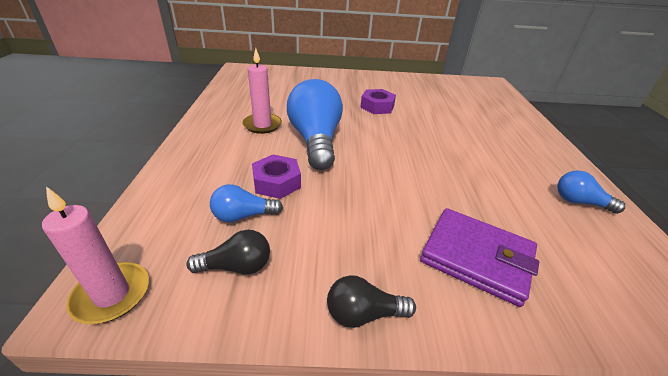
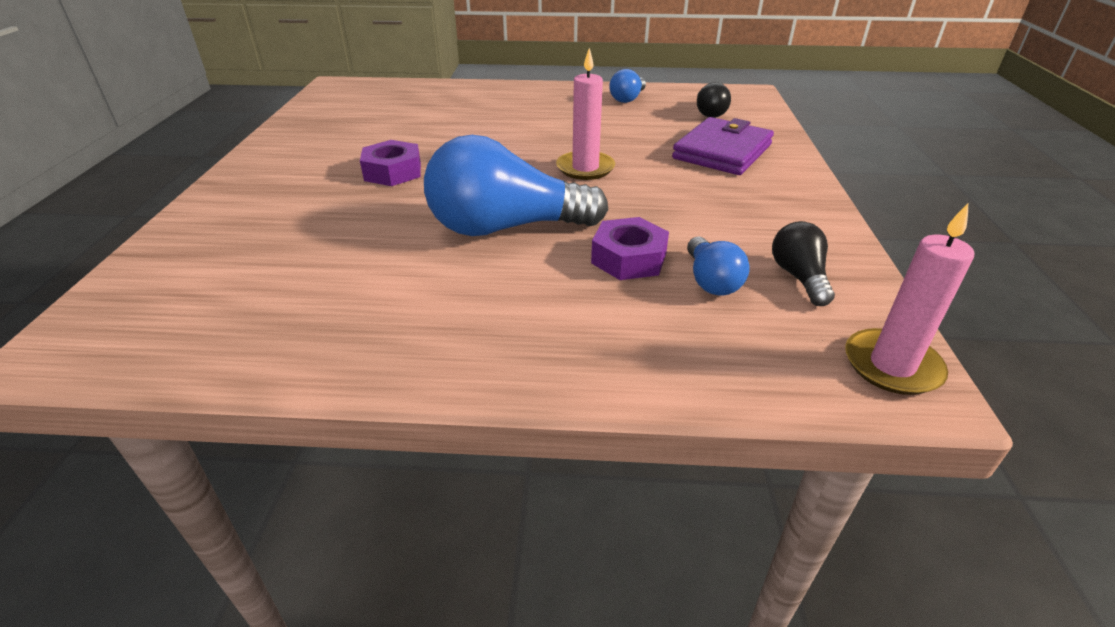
camera: 85 degrees left, 0 degrees up
(262, 125) = (441, 283): pink candle -> pink candle (585, 168)
(363, 314) = (815, 206): black light bulb -> black light bulb (708, 113)

